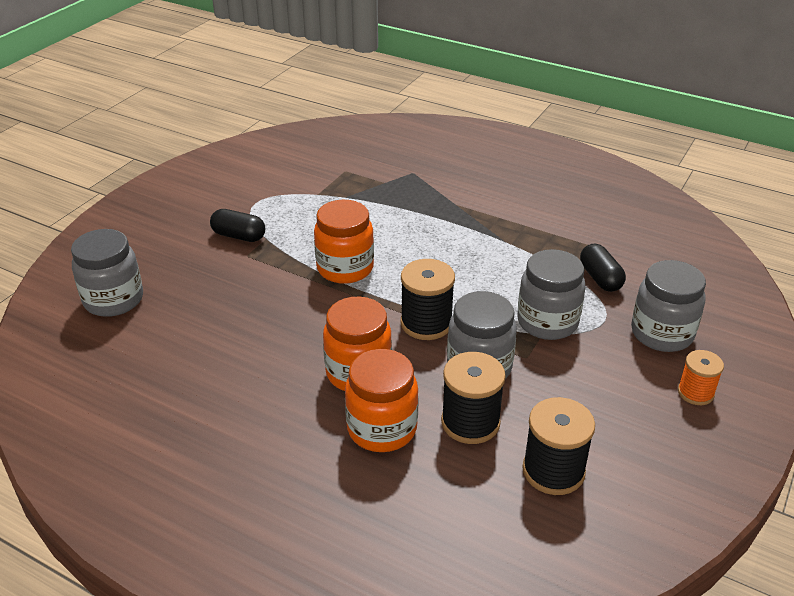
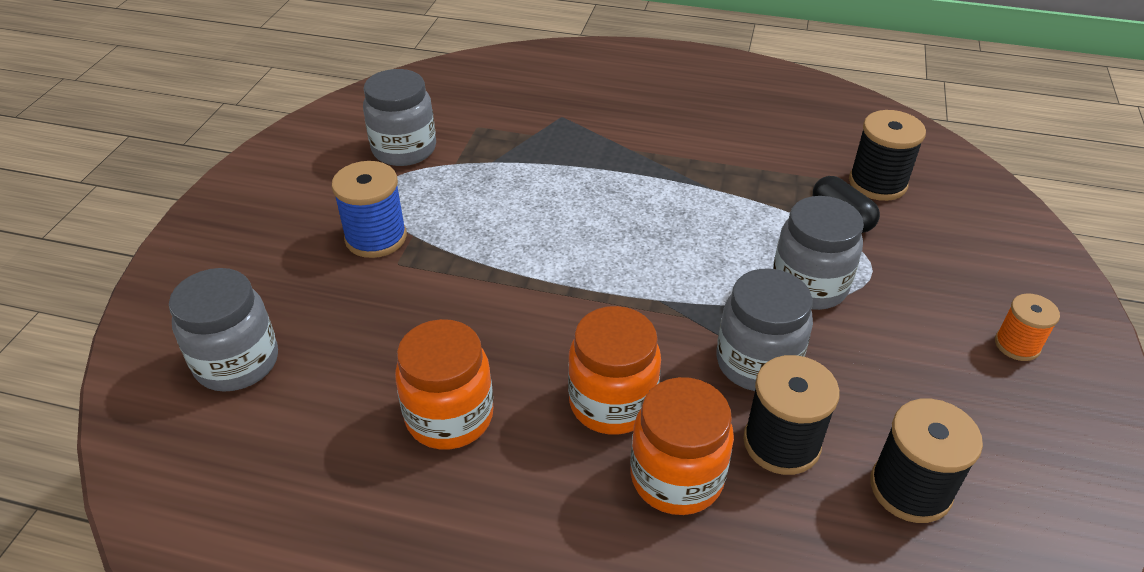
camera: 15 degrees left, 5 degrees up
(239, 236) = (376, 238): black capsule -> blue spool
(345, 268) = (533, 259): orange jar -> orange jar (449, 417)
(426, 323) = (666, 316): black spool -> black spool (877, 183)
(661, 333) = (943, 275): grey jar -> grey jar (404, 149)

